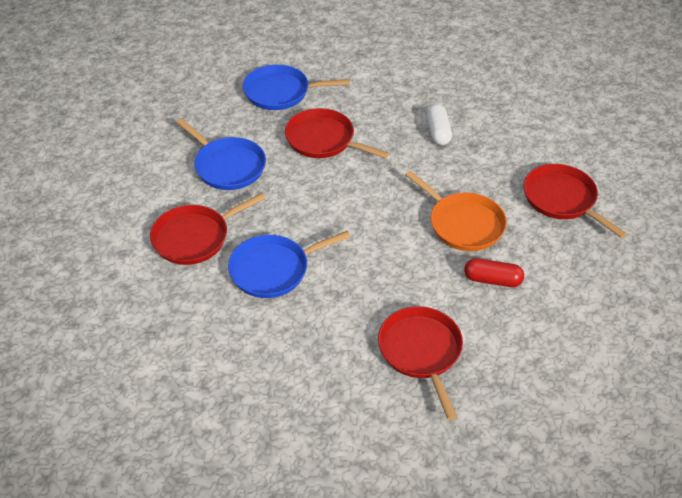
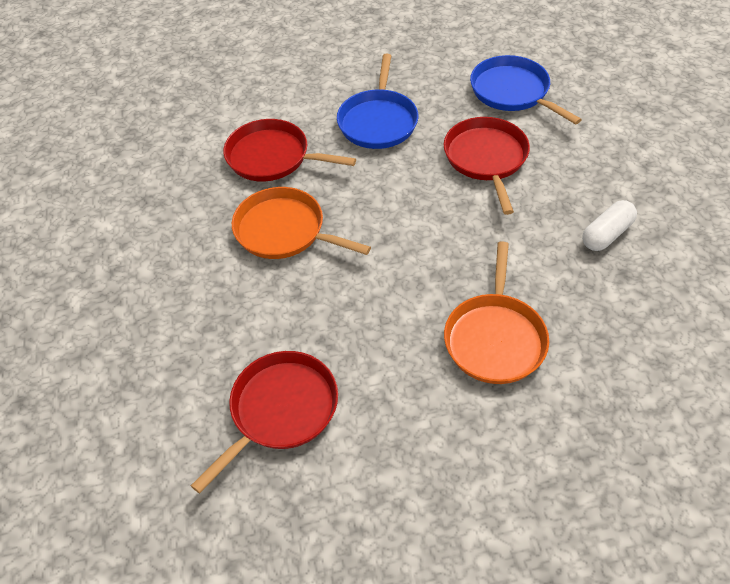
camera: 55 degrees right, 5 degrees up
(273, 269) = (284, 230): blue pan -> orange pan
(492, 280) = (439, 415): red capsule -> none
(562, 199) = (639, 410): red pan -> none

